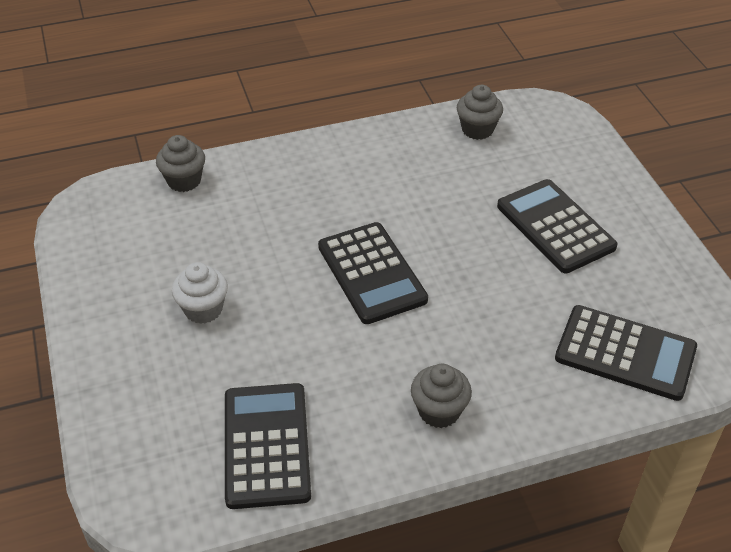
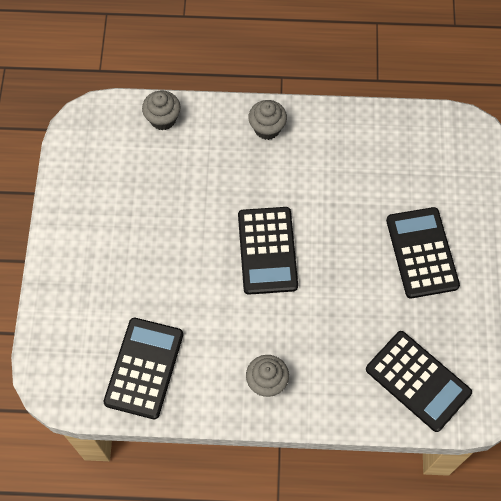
camera: 20 degrees right, 20 degrees up
(203, 309) = (139, 243): white cupcake -> none
(477, 129) = (405, 137): grey cupcake -> grey cupcake (267, 128)

